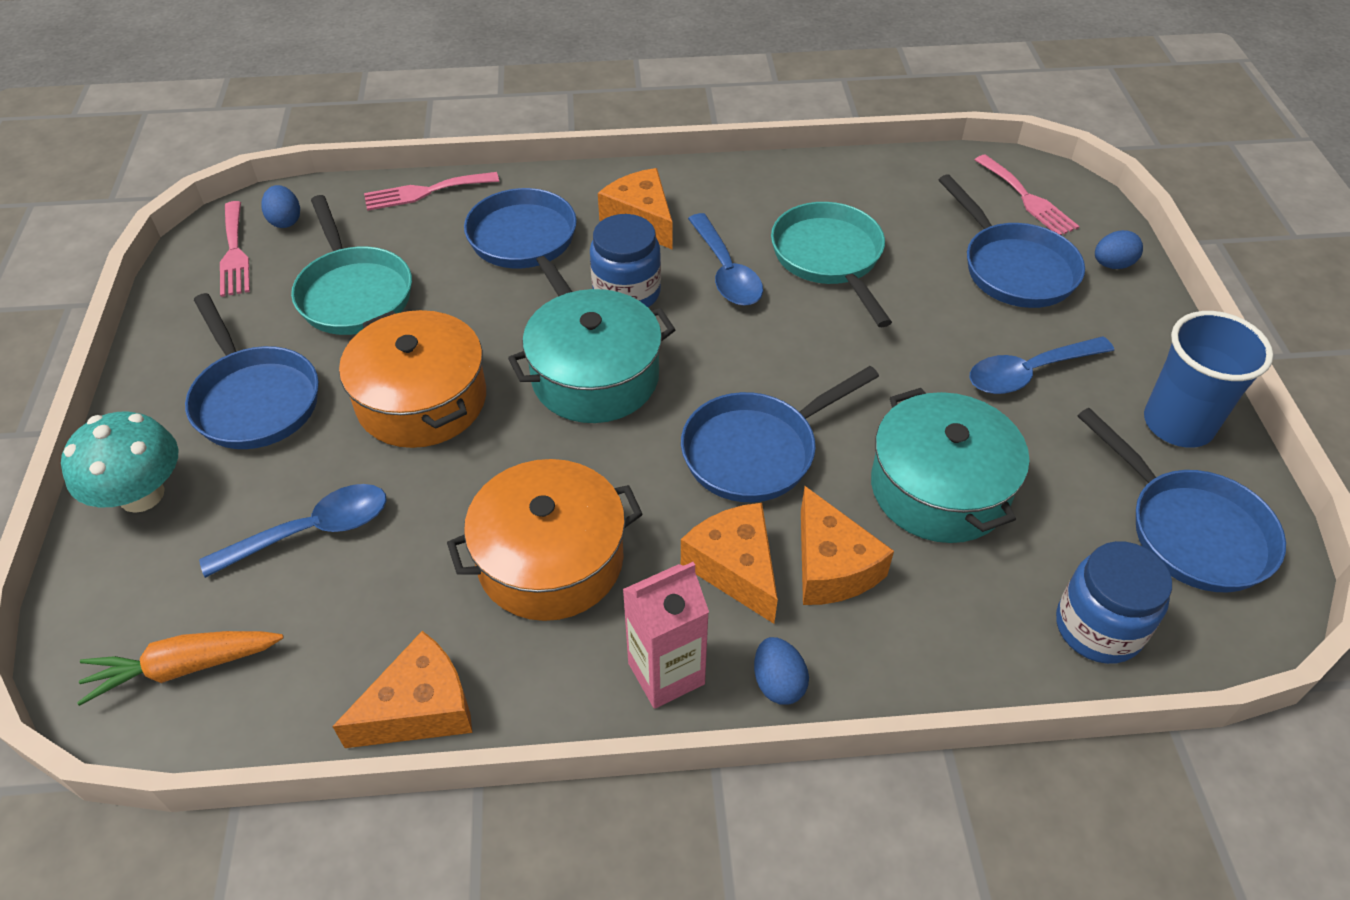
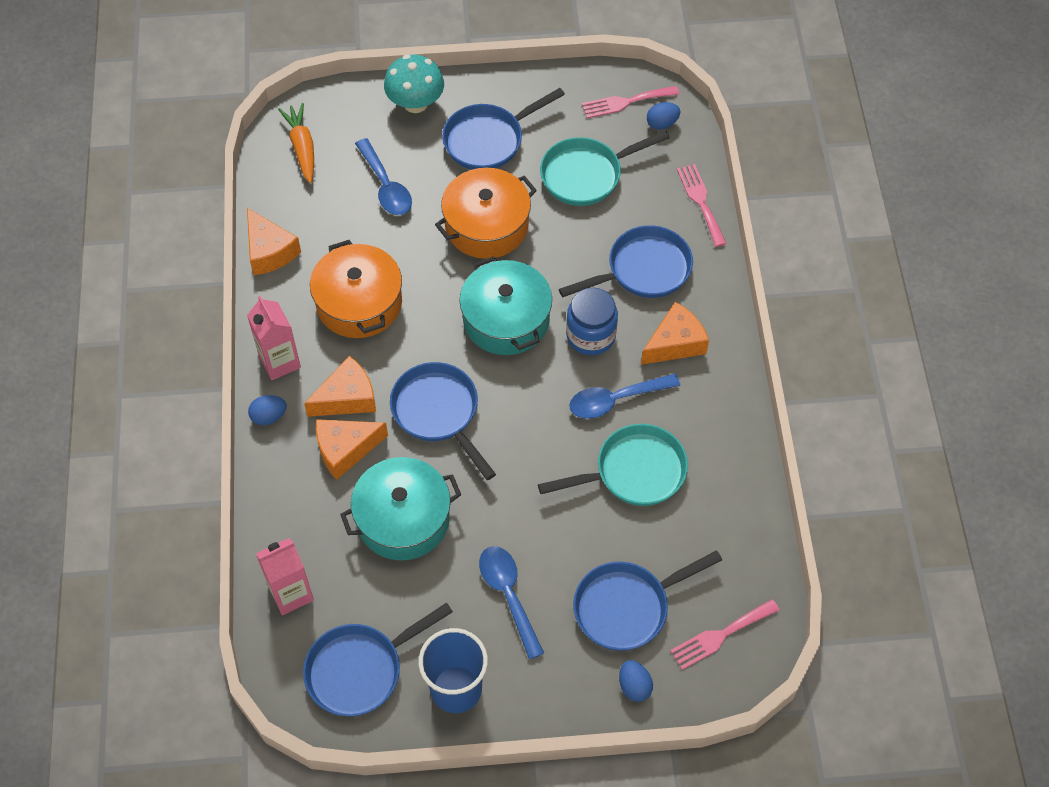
camera: 90 degrees right, 10 degrees up
(1098, 627) = (291, 593): blue jar -> pink carton

